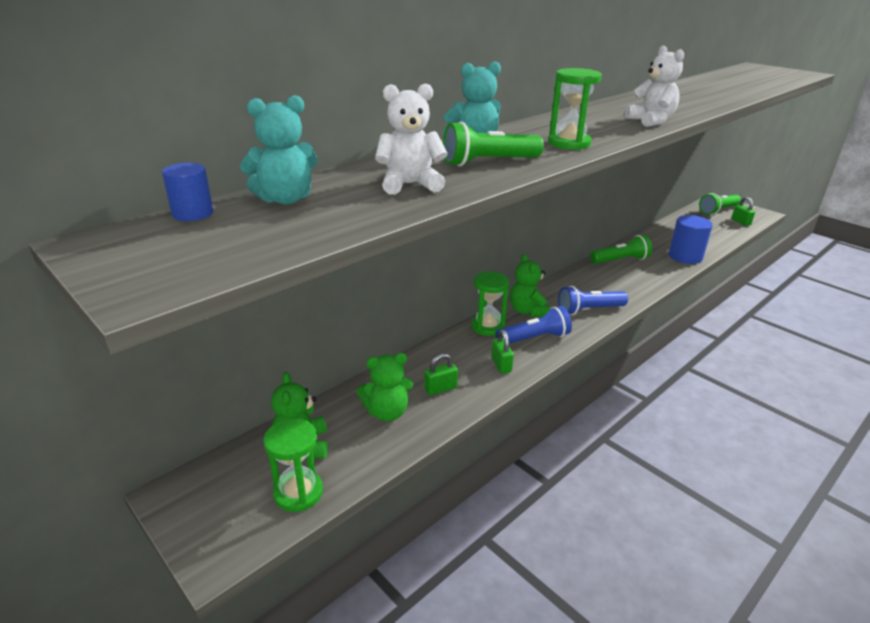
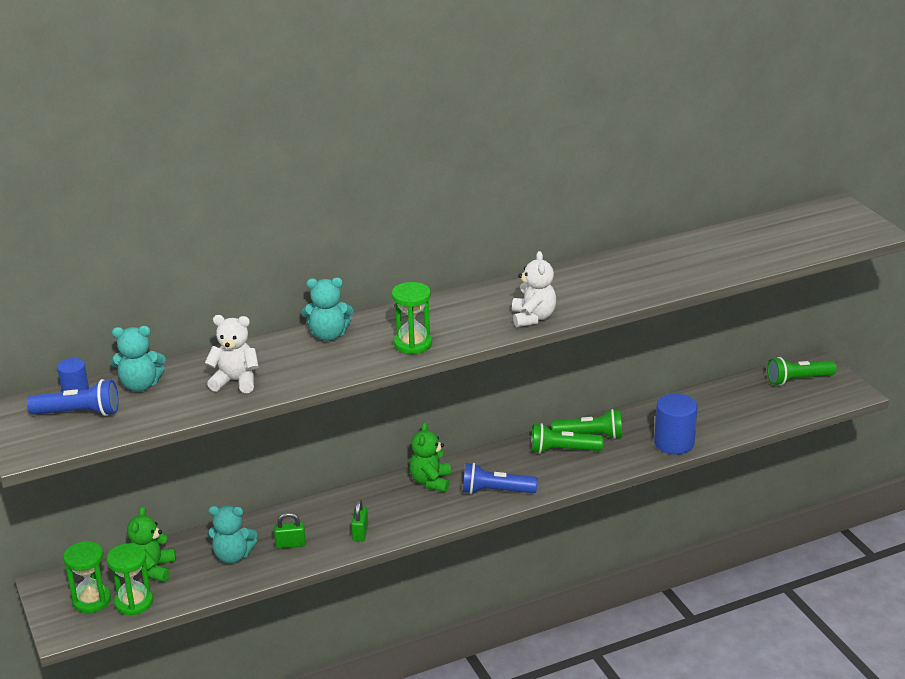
camera: 20 degrees right, 0 degrees up
(387, 412) = (233, 556): green teddy bear -> turquoise teddy bear
(488, 162) = (318, 362): green flashlight -> green flashlight (562, 450)
(488, 327) = (377, 491): green hourglass -> green hourglass (91, 600)
(534, 338) = (413, 512): blue flashlight -> blue flashlight (79, 413)
(740, 222) = (807, 403): green padlock -> none

